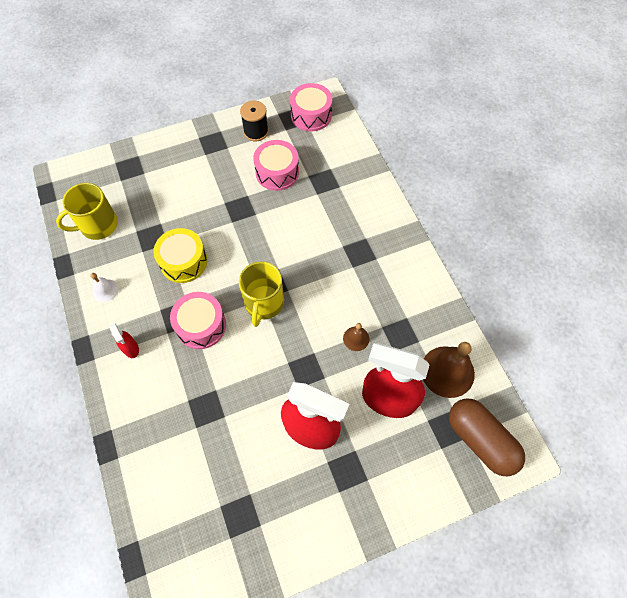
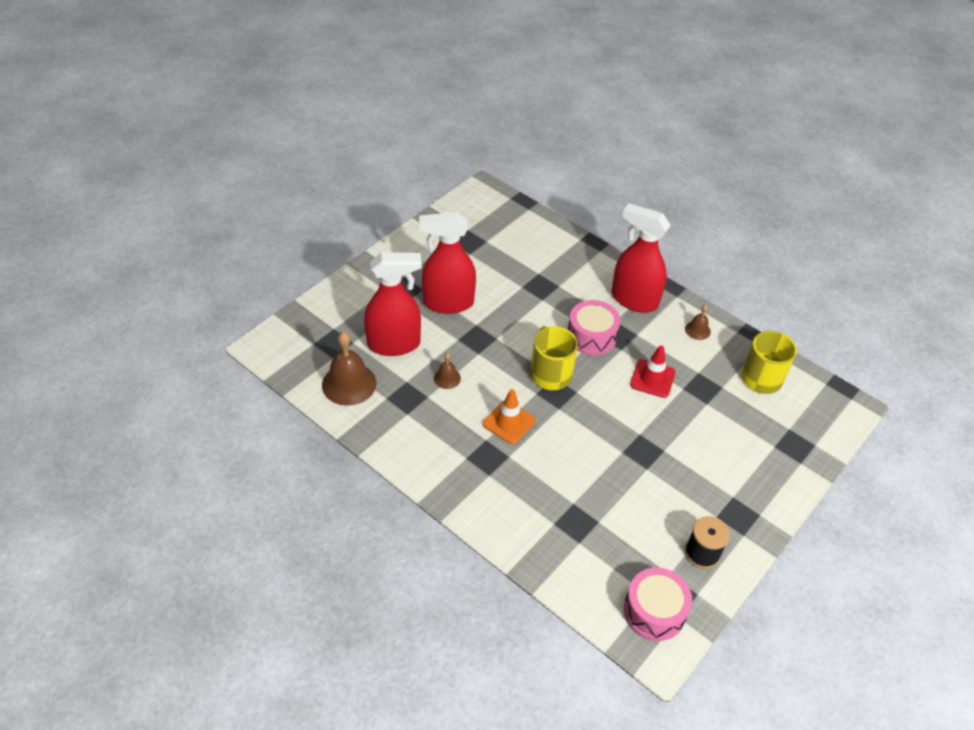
camera: 150 degrees right, 15 degrees down
(105, 290) = (697, 330): white bell -> brown bell
(131, 348) = (634, 300): red spray bottle -> red spray bottle, size x2.28
(183, 262) = (652, 379): yellow drum -> red traffic cone
(277, 172) = (636, 509): pink drum -> none
(326, 273) = (509, 422): none -> orange traffic cone
(480, 440) = (301, 345): brown capsule -> none

